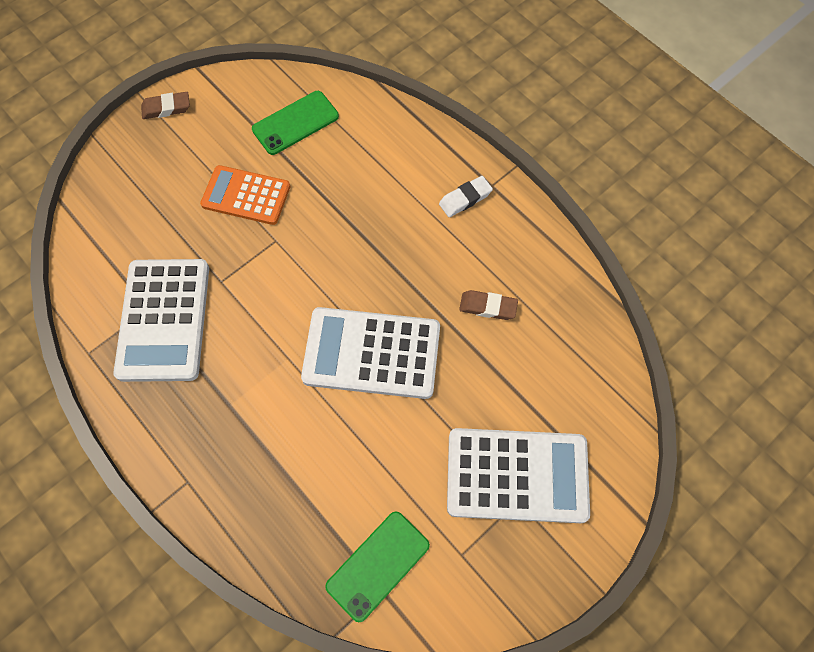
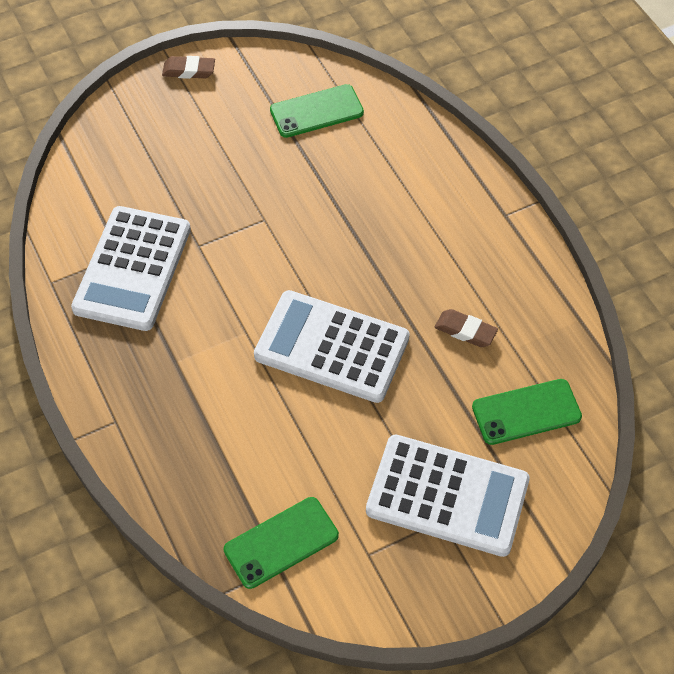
camera: 15 degrees right, 10 degrees down
(246, 196) = (246, 171): orange calculator -> none
(465, 199) = (473, 222): white eraser -> none
(563, 373) = (526, 412): none -> green phone

